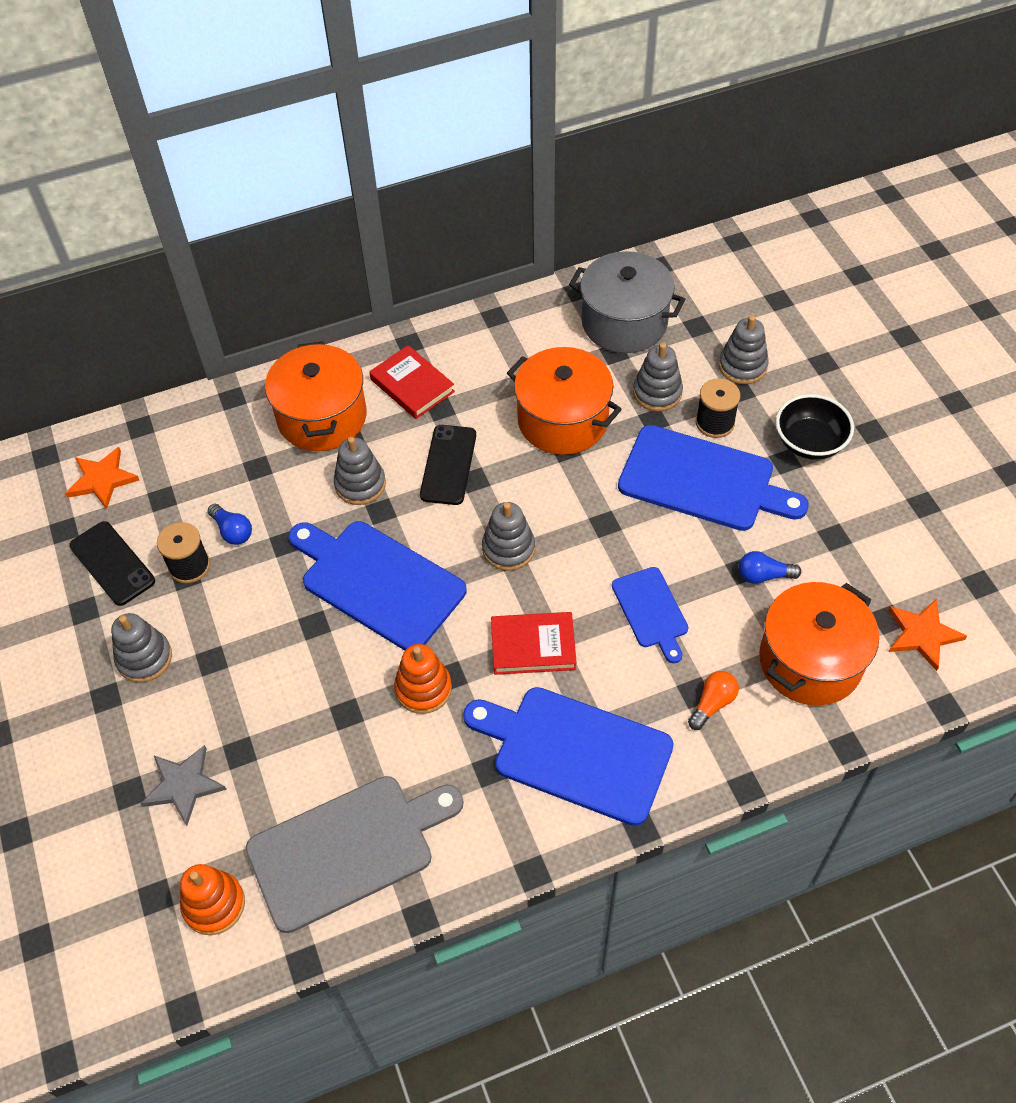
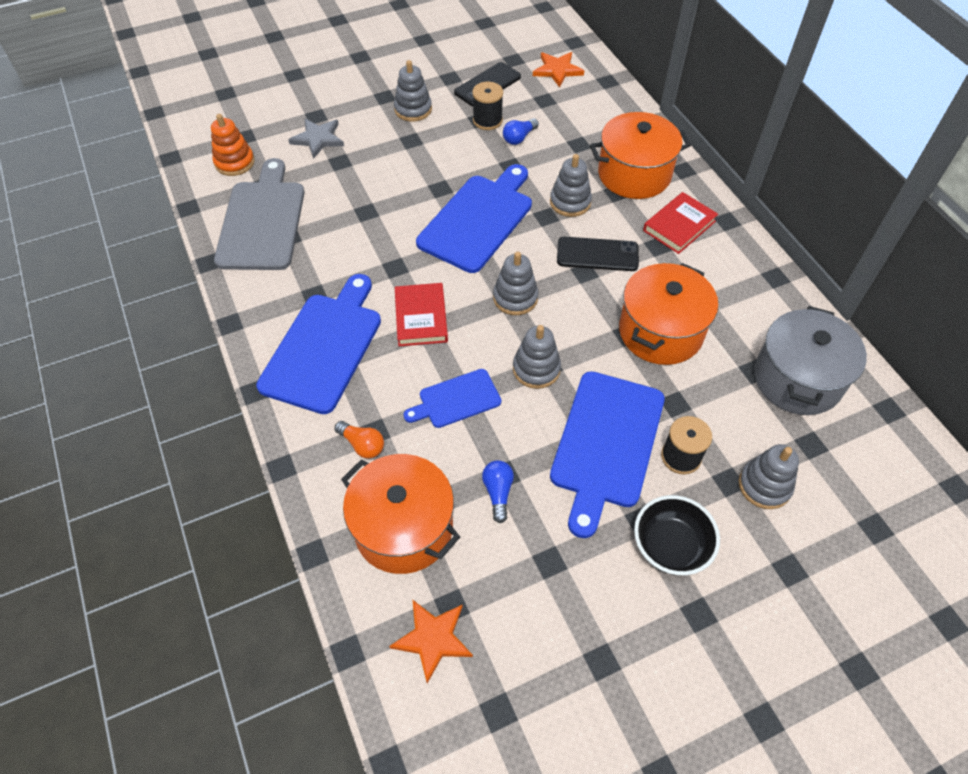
camera: 85 degrees right, 0 degrees up
(347, 849) = (262, 221): grey cutting board -> grey cutting board turned 150 degrees counterclockwise
(423, 688) = (384, 252): orange stacking toy -> none
(657, 393) = (710, 407): grey stacking toy -> grey stacking toy (536, 369)

